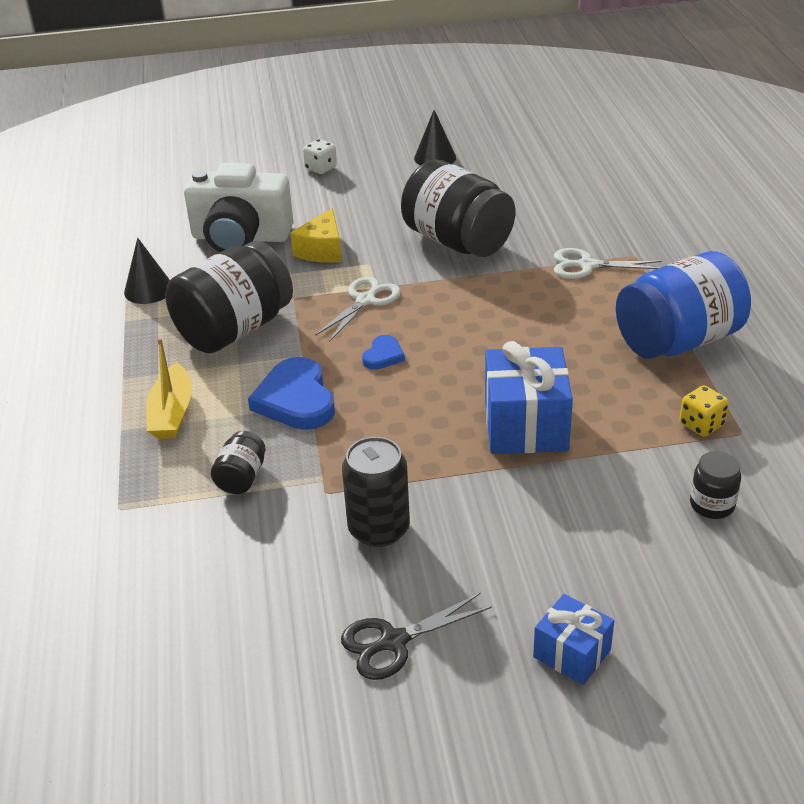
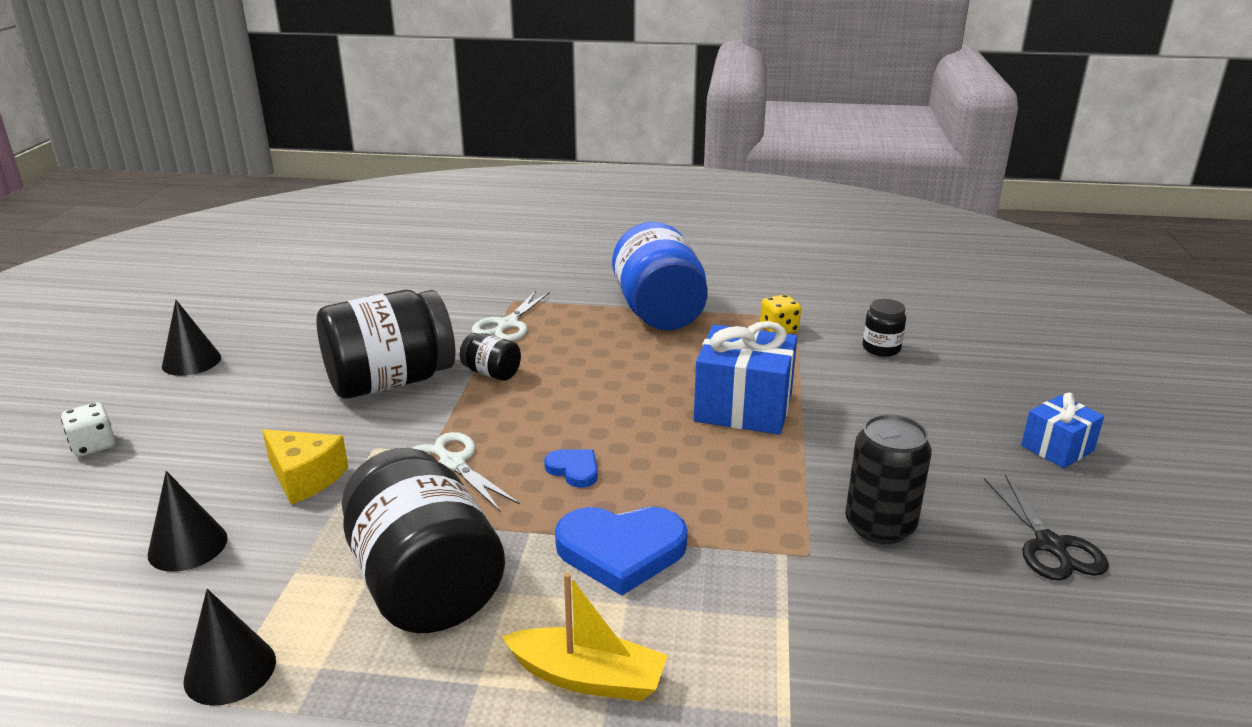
camera: 75 degrees left, 10 degrees down
(241, 237) = (188, 546): white camera -> black cone
(241, 478) = (760, 622): black jar -> black jar (491, 373)

